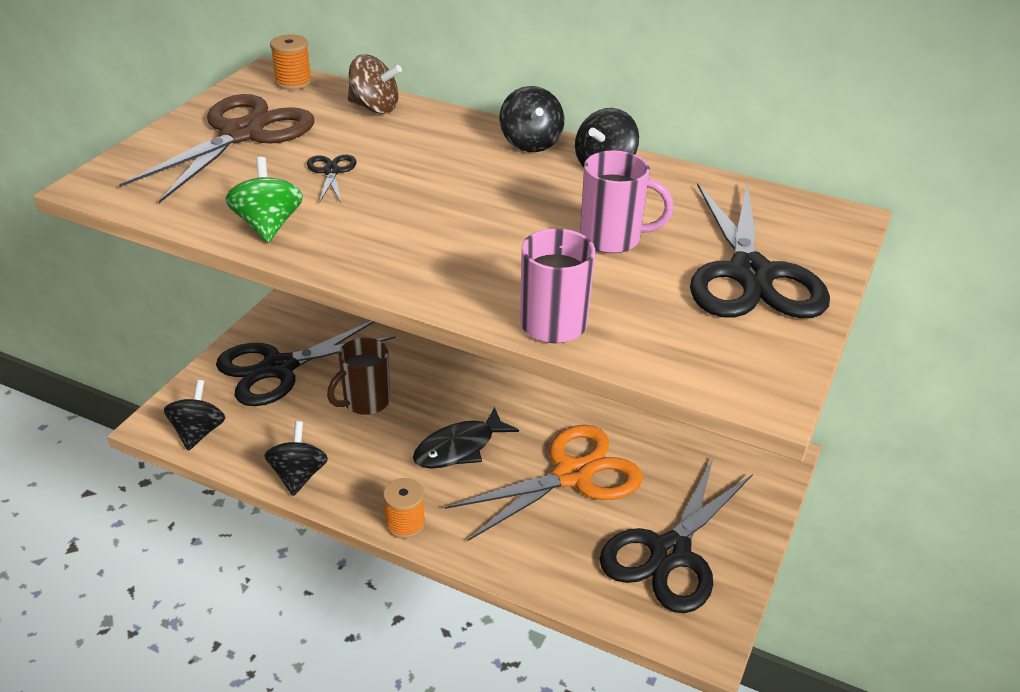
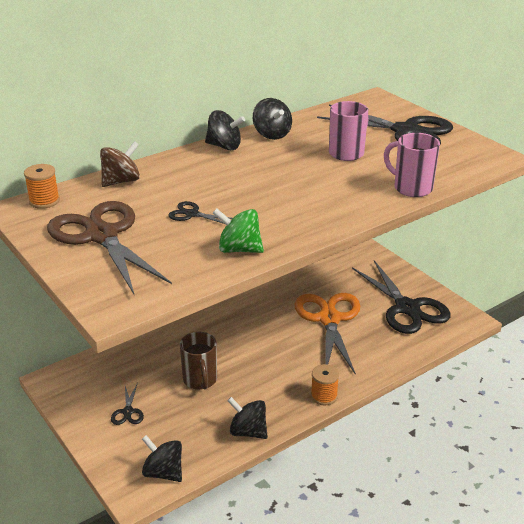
camera: 60 degrees left, 5 degrees down
(279, 368) = (128, 412): black scissors -> black scissors, size x0.42
(459, 448) = (275, 354): black fish -> none

